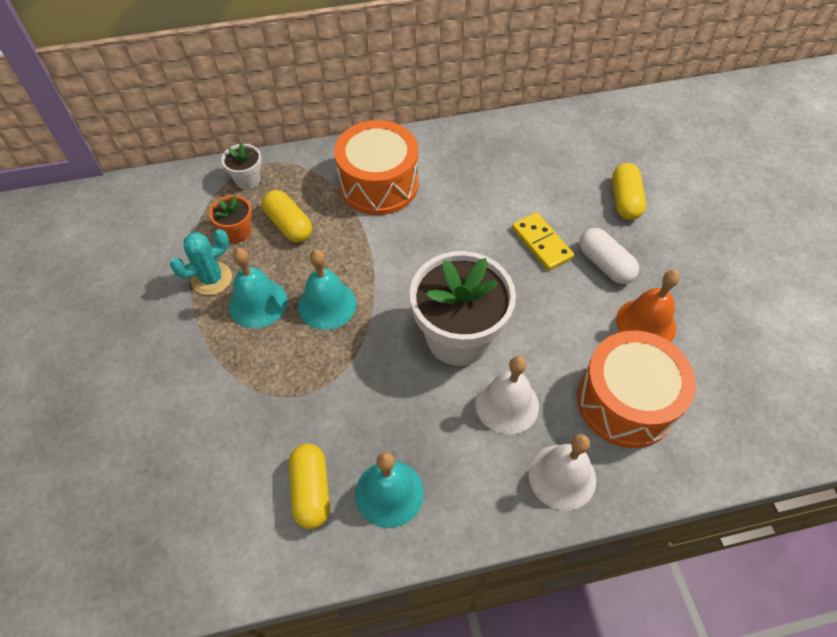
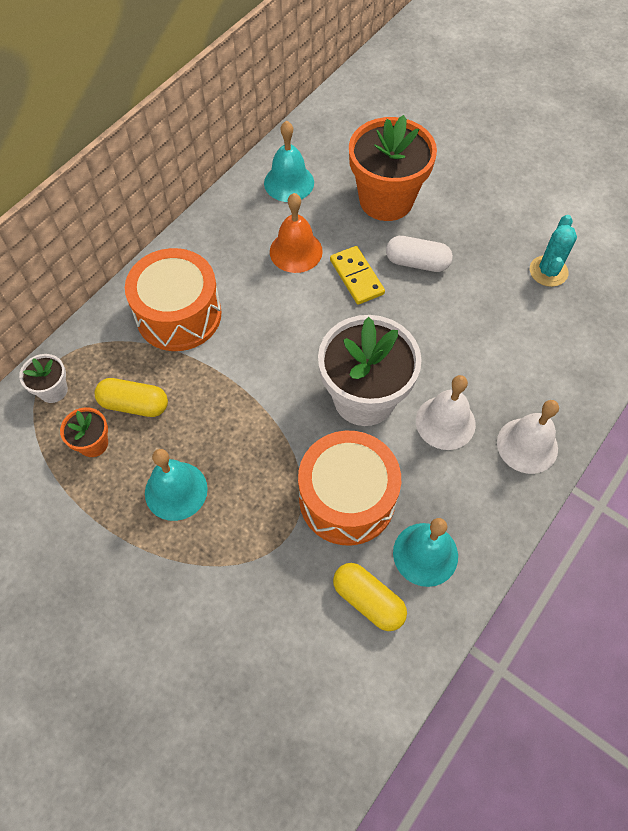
camera: 40 degrees left, 5 degrees up
(211, 279) = (112, 501): turquoise cactus -> turquoise cactus (548, 271)
(327, 304) = (236, 448): turquoise bell -> turquoise bell (289, 182)
(541, 243) = (357, 277): yellow domino -> yellow domino turned 45 degrees clockwise
(624, 200) = (386, 200): yellow capsule -> orange flower pot
(626, 401) = (520, 358): orange drum -> orange drum (347, 498)
(646, 324) = (484, 290): orange bell -> orange bell (296, 251)

